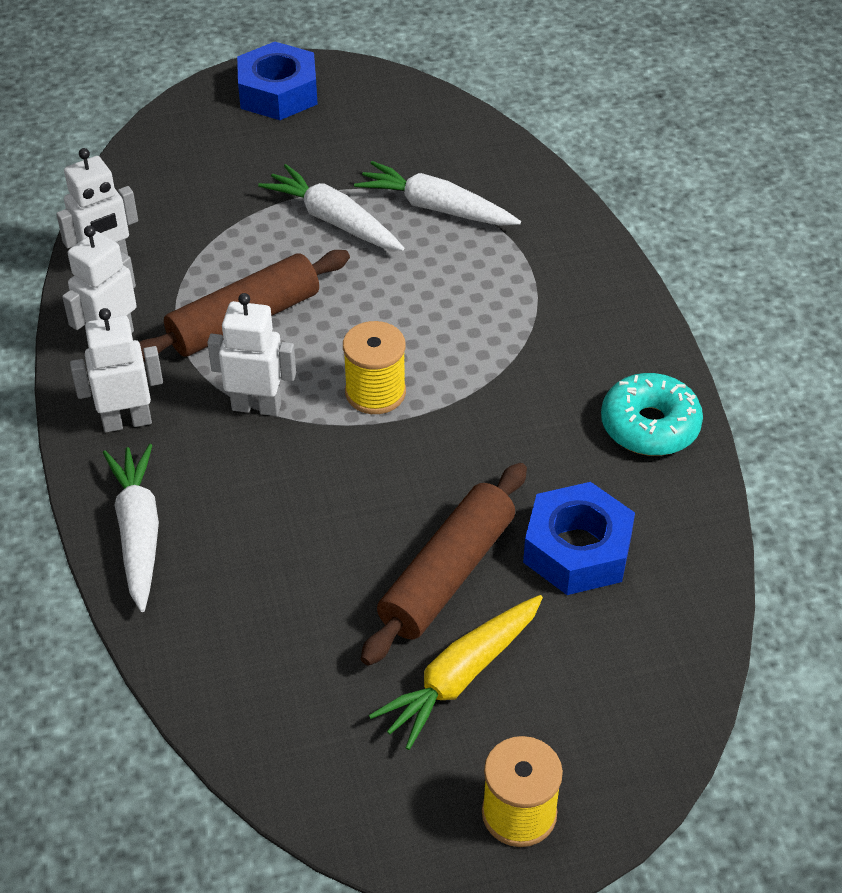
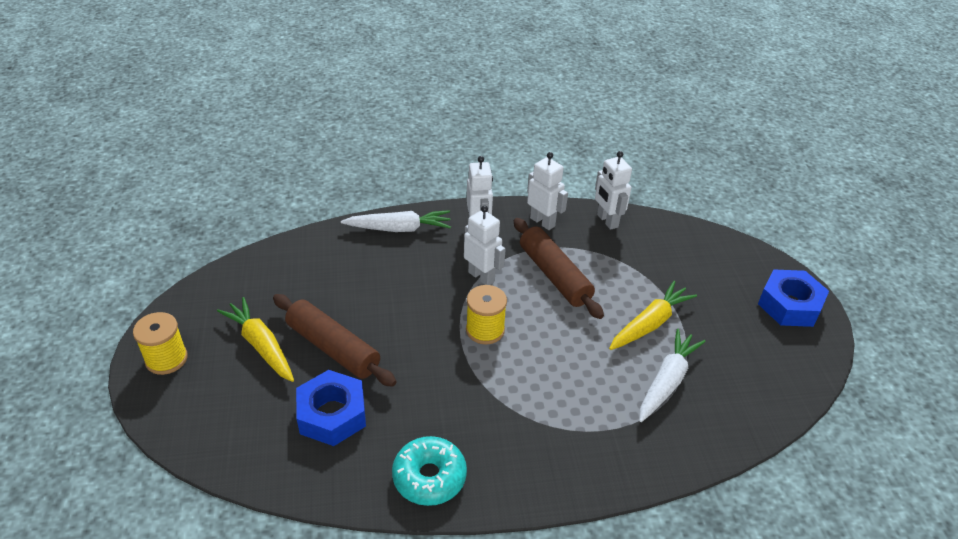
camera: 95 degrees right, 5 degrees down
(256, 406) = (481, 276): white robot -> white robot turned 60 degrees counterclockwise
(334, 221) = (649, 324): white carrot -> yellow carrot

